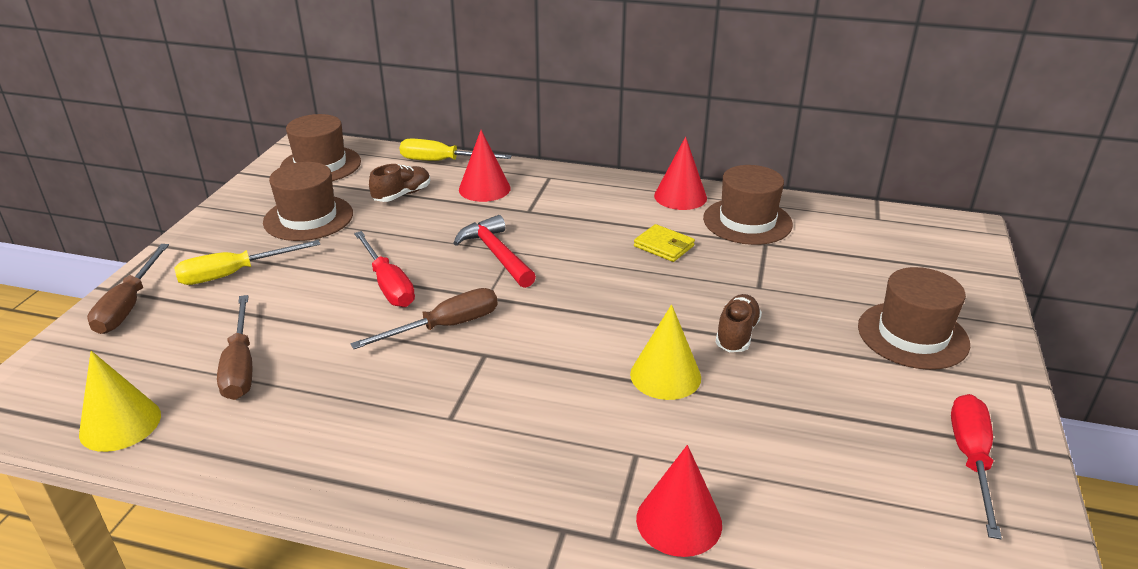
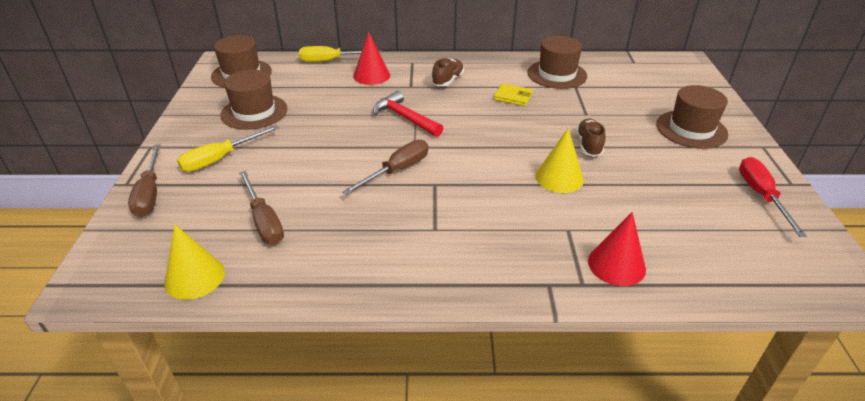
camera: 15 degrees left, 5 degrees up
(388, 284) = (340, 149): red screwdriver -> none
(402, 195) = (315, 87): brown shoe -> brown shoe (447, 80)
(680, 196) = (506, 64): red cone -> none

